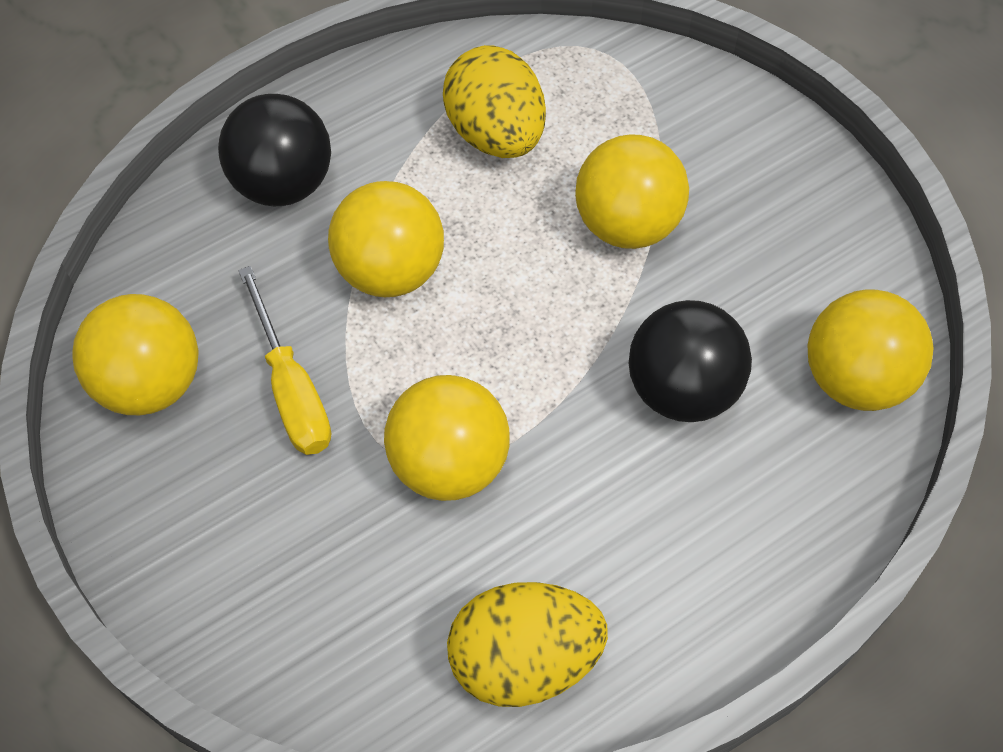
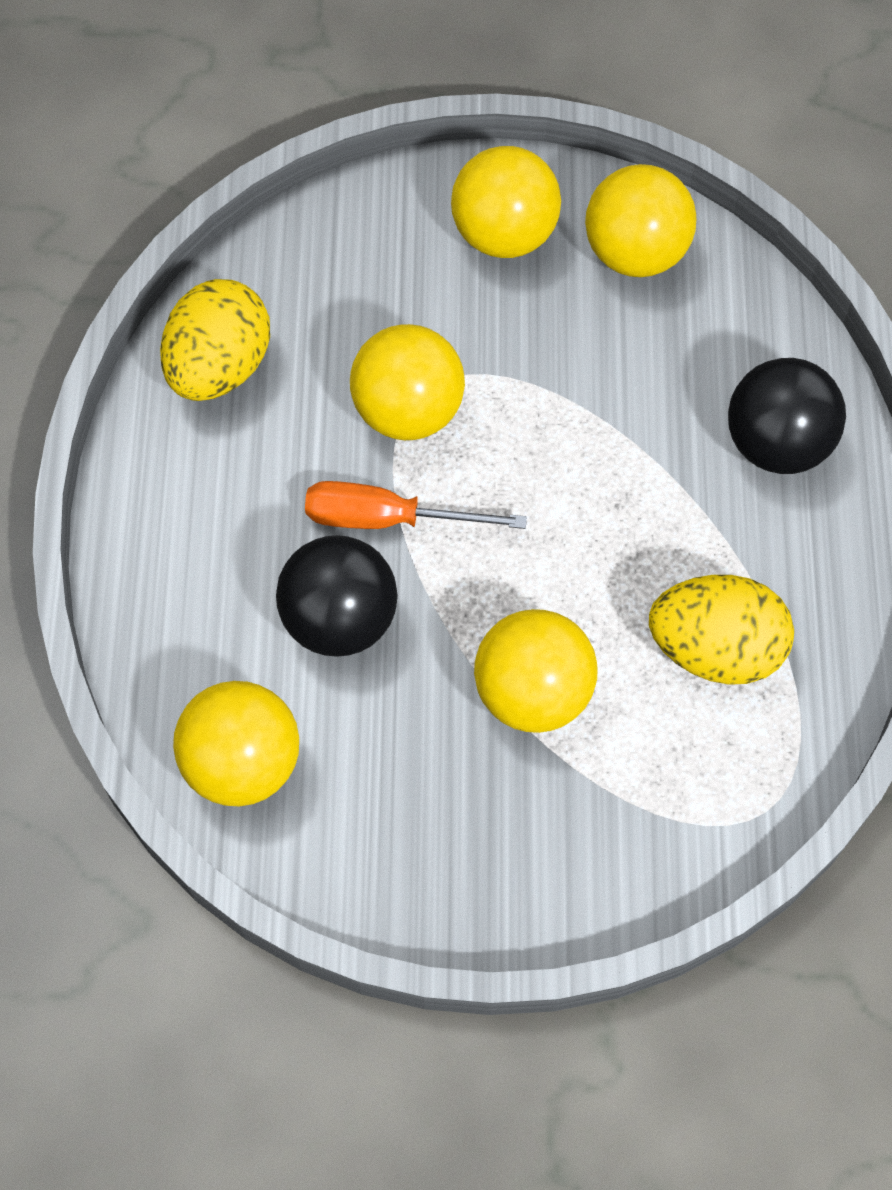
camera: 125 degrees right, 5 degrees up
(291, 389) = (557, 342): yellow screwdriver -> none
(390, 271) = (621, 473): yellow ball -> yellow ball (504, 234)
(565, 412) = (387, 518): none -> orange screwdriver

